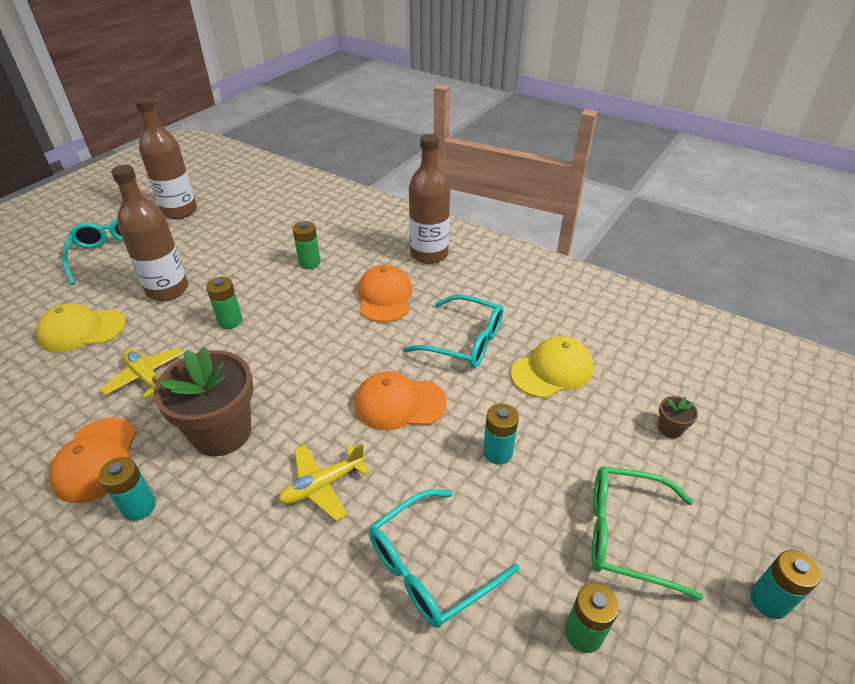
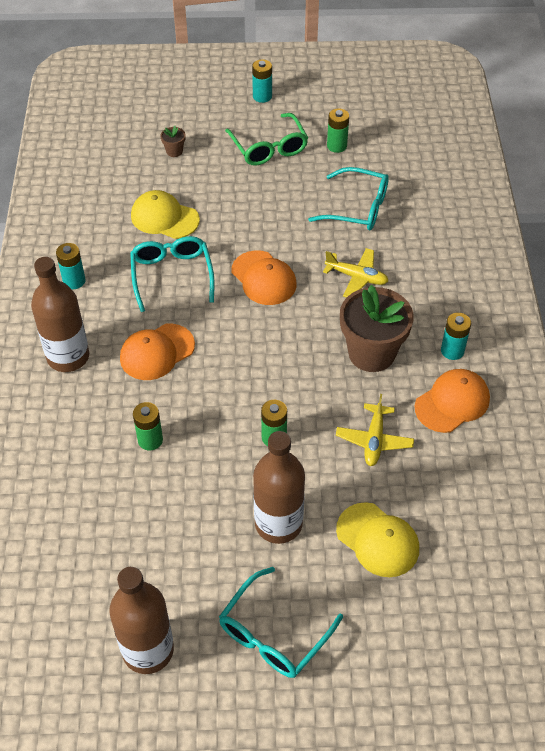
camera: 125 degrees left, 10 degrees up
(497, 452) = (260, 215): turquoise battery -> turquoise battery (74, 281)

